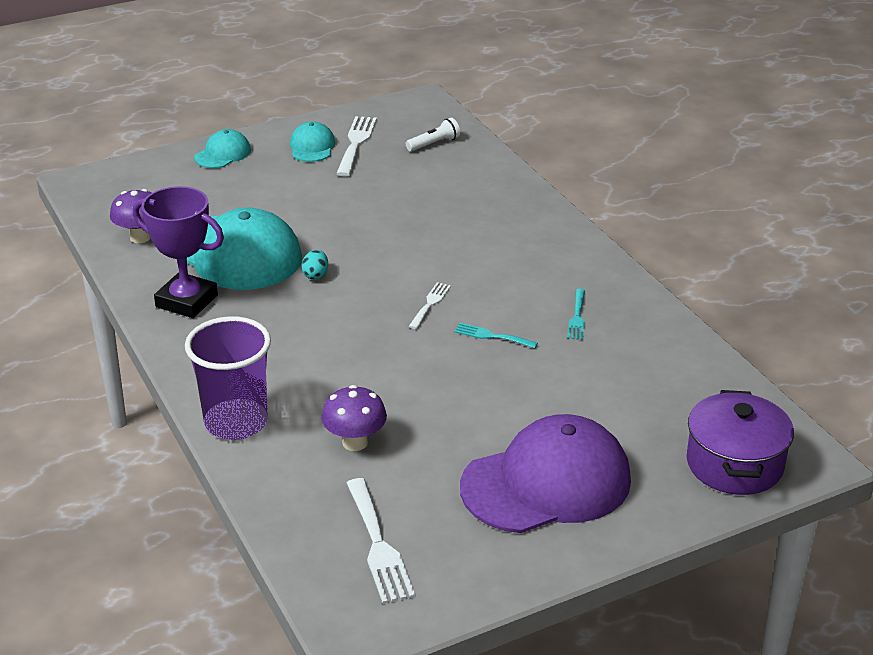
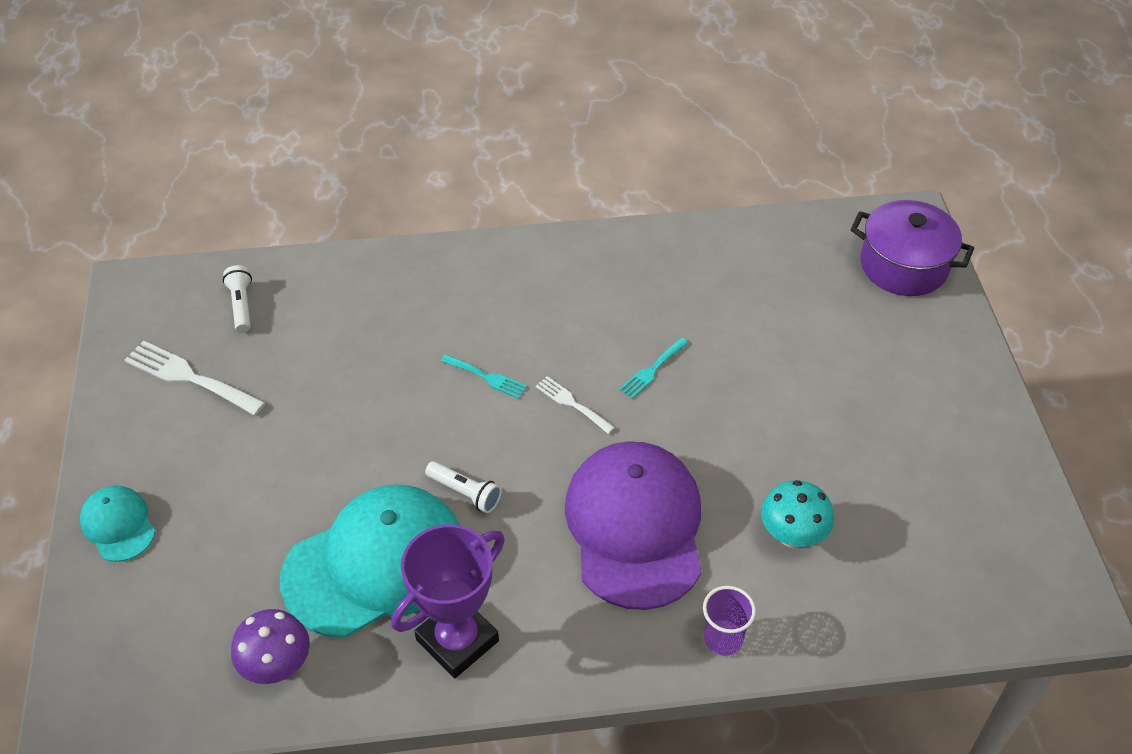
camera: 70 degrees left, 15 degrees up
(236, 422) = (723, 639): purple cup -> purple cup, size x0.52
(312, 146) = (166, 424): turquoise cap -> none
(315, 275) = (465, 493): turquoise egg -> white flashlight
(355, 442) = (792, 535): purple mushroom -> turquoise mushroom
(378, 546) = (957, 557): white fork -> none
(546, 483) = (896, 400): purple cap -> purple cap (635, 526)
(577, 317) = (647, 295): turquoise fork -> turquoise fork (487, 377)

